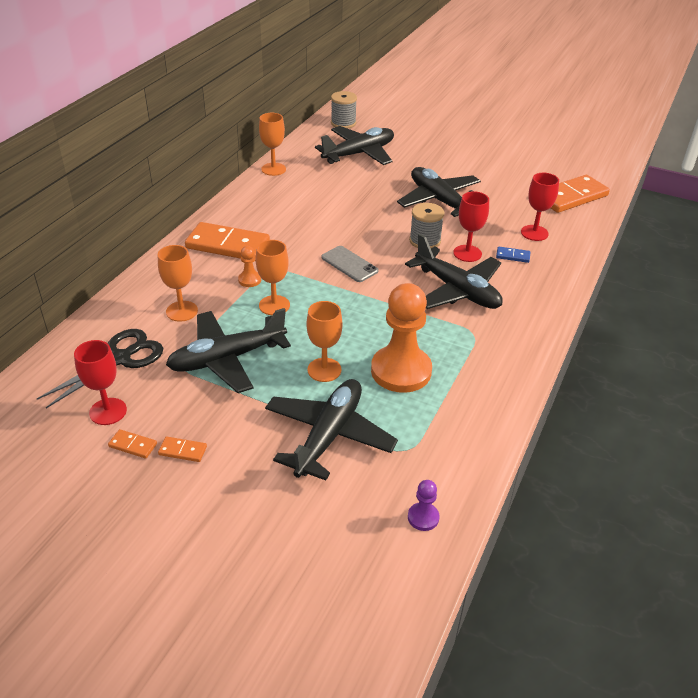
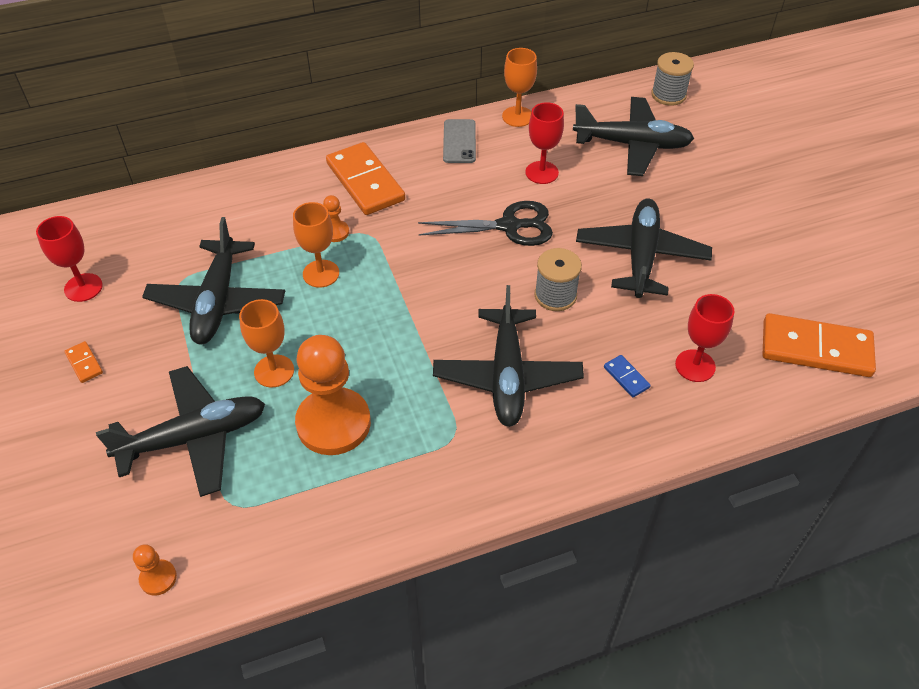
camera: 45 degrees right, 10 degrees up
(120, 359) = (147, 244): black scissors -> black scissors (509, 226)
(133, 445) = (62, 331): orange domino -> none
(182, 311) = (244, 228): orange goblet -> none
(227, 359) = (217, 301): black plane -> black plane turned 105 degrees counterclockwise
(349, 264) = (443, 273): grey phone -> grey phone (459, 141)
(423, 517) = (158, 578): purple pawn -> orange pawn
(467, 253) = (579, 340): red goblet -> red goblet (541, 172)

